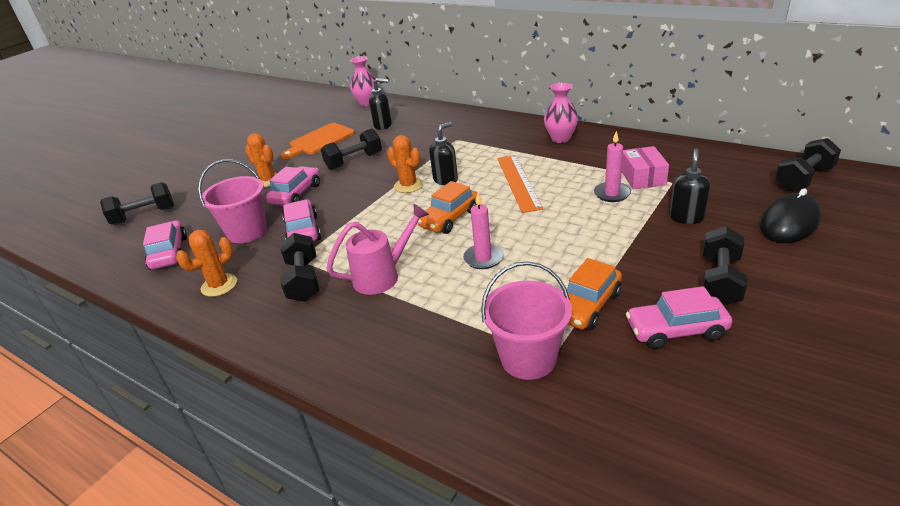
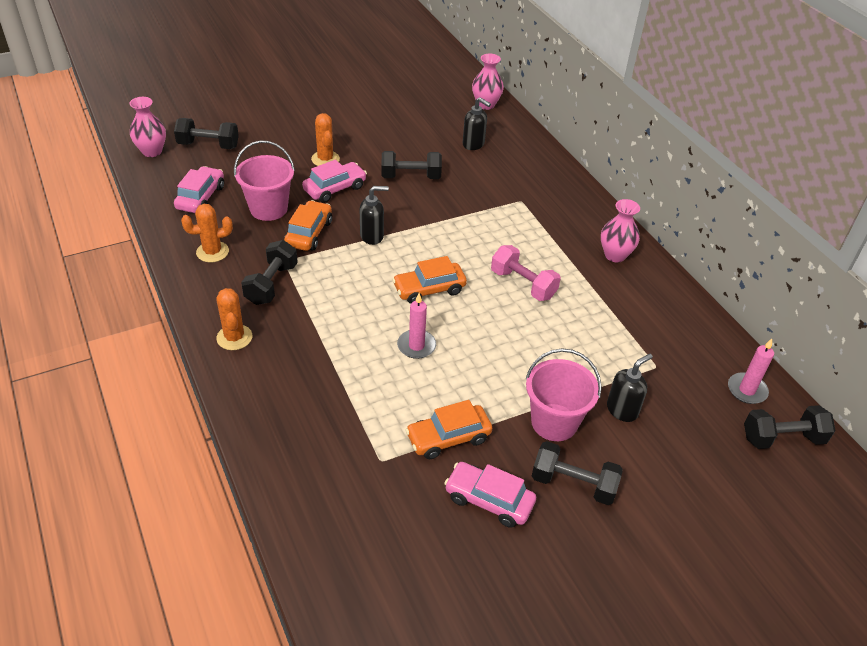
camera: 25 degrees right, 10 degrees up
(86, 243) = (152, 151): none -> pink vase
(303, 231) = (309, 233): pink car -> orange car
(319, 140) = (403, 133): orange cutting board -> none
(383, 276) = (329, 315): pink watering can -> none
(408, 185) = (430, 232): orange cactus -> orange cactus (234, 337)
(446, 180) = (466, 244): black soap dispenser -> black soap dispenser (372, 236)
(518, 182) = (523, 284): orange ruler -> pink dumbbell
(528, 358) = (362, 452): pink bucket -> pink bucket (554, 422)
(612, 194) = (588, 346): pink candle -> pink candle (747, 390)
(642, 177) = (636, 345): pink box -> none
(720, 281) = (573, 484): black dumbbell -> black dumbbell turned 60 degrees clockwise
(789, 223) = (703, 471): black mouse -> none

